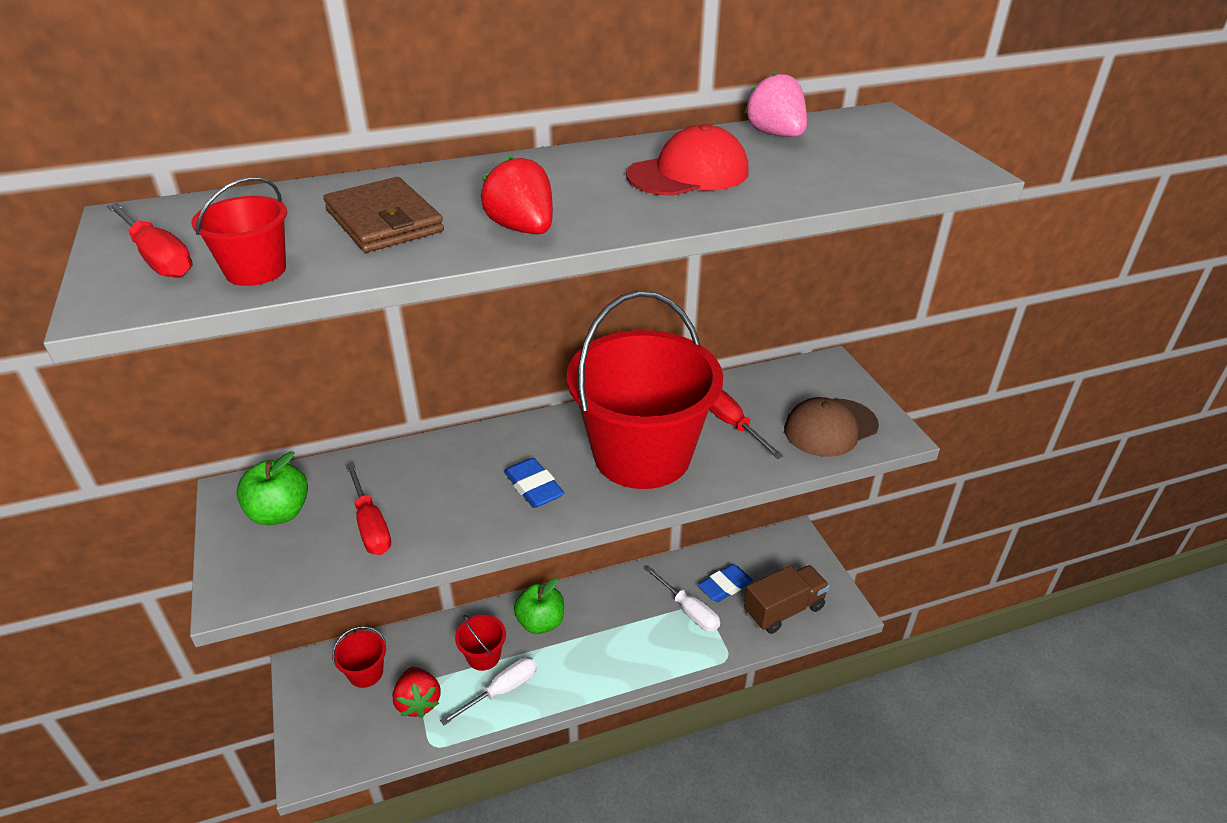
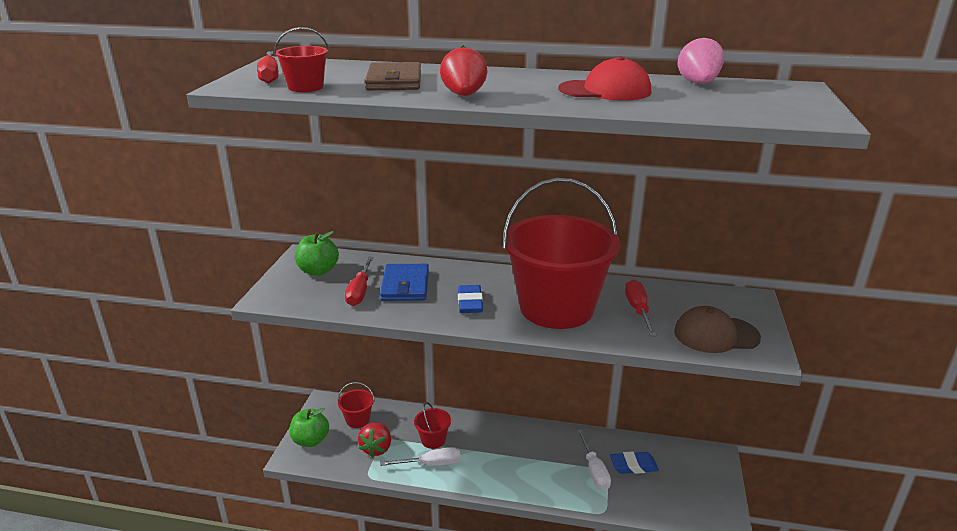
camera: 30 degrees right, 10 degrees down
(427, 491) = (405, 285): none -> blue wallet
(541, 622) = (483, 435): green apple -> green apple (310, 440)
(783, 610) = (671, 500): brown truck -> none

